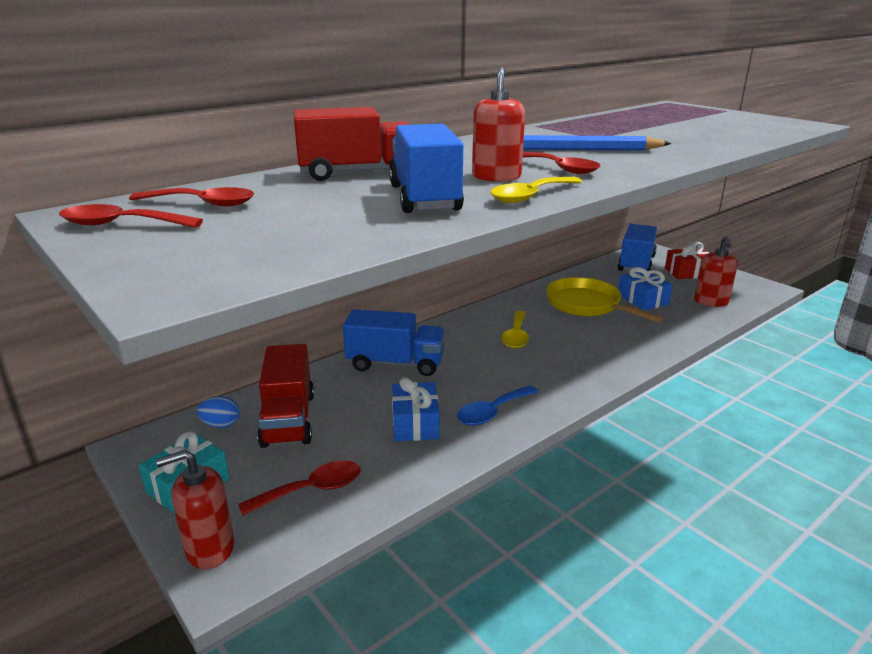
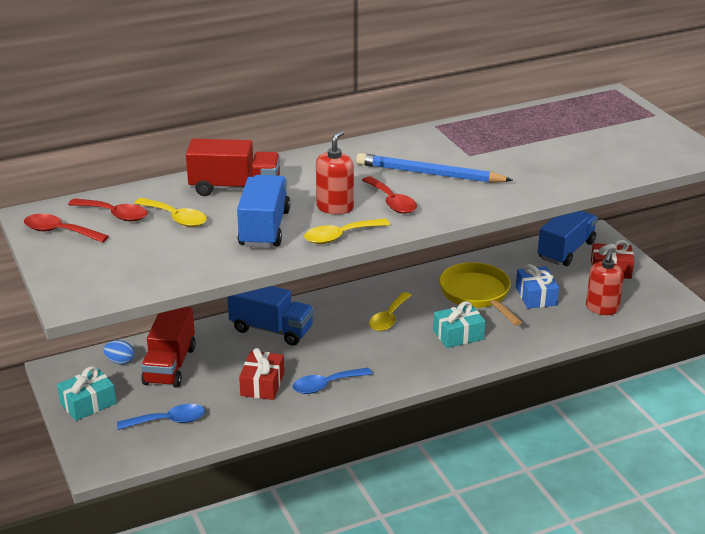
camera: 15 degrees right, 5 degrees up
(209, 549) = (93, 447): red soap dispenser -> none
(295, 200) = (176, 218): none -> yellow spoon
(312, 490) = (168, 421): red spoon -> blue spoon
(415, 423) = (262, 384): blue gift -> red gift
(598, 341) = (458, 335): none -> turquoise gift

